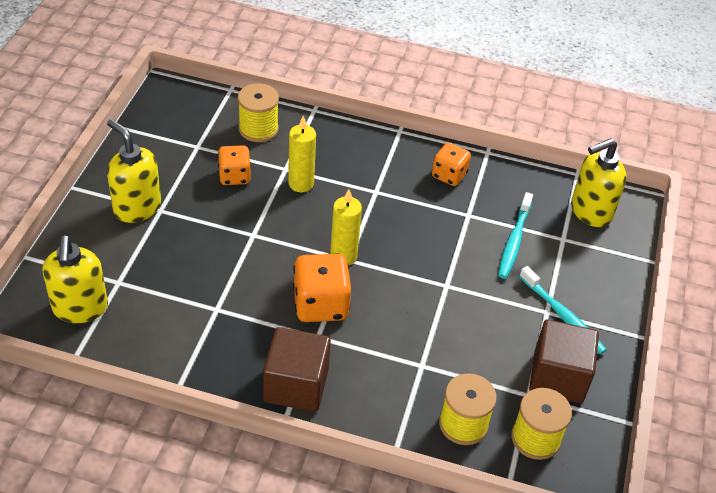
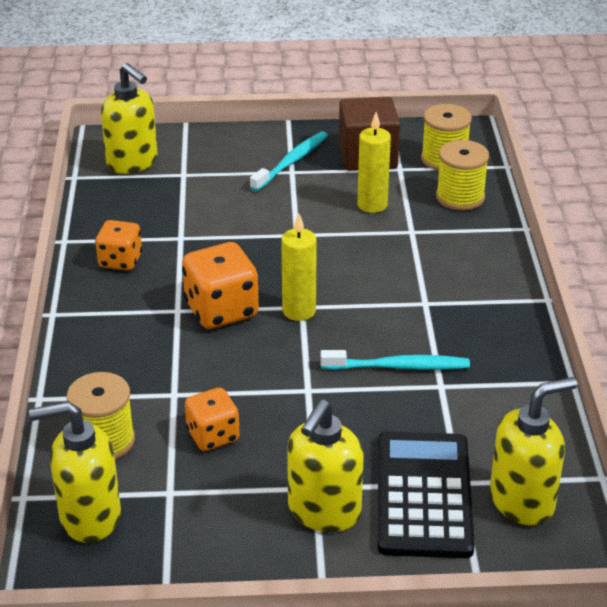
camera: 105 degrees left, 10 degrees down
(119, 259) = (424, 495): none -> black calculator
(198, 111) = (89, 517): none -> yellow soap dispenser
(296, 385) = (496, 302): brown cube -> none
(301, 183) = (196, 373): yellow candle -> yellow candle (372, 205)
(321, 305) = (381, 310): orange dice -> orange dice (221, 310)
(514, 241) = (205, 202): turquoise toothbrush -> turquoise toothbrush (398, 367)

